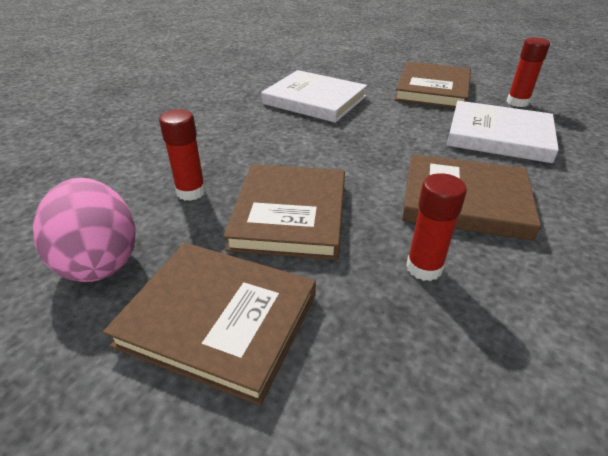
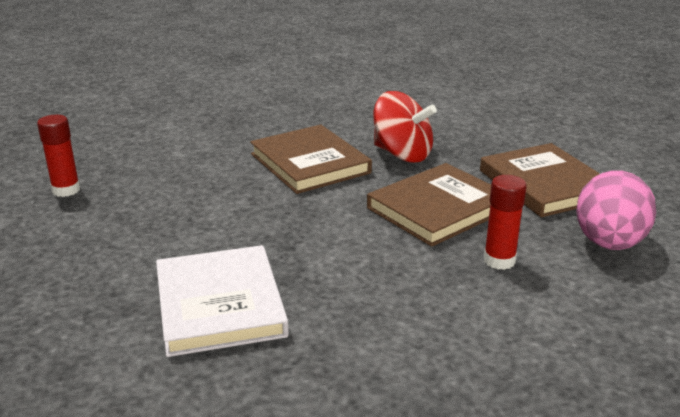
camera: 135 degrees left, 10 degrees down
(424, 268) = (402, 154): red glue stick -> red spinning top
(432, 89) = (76, 244): brown book -> none
(499, 136) = (173, 178): white book -> none

